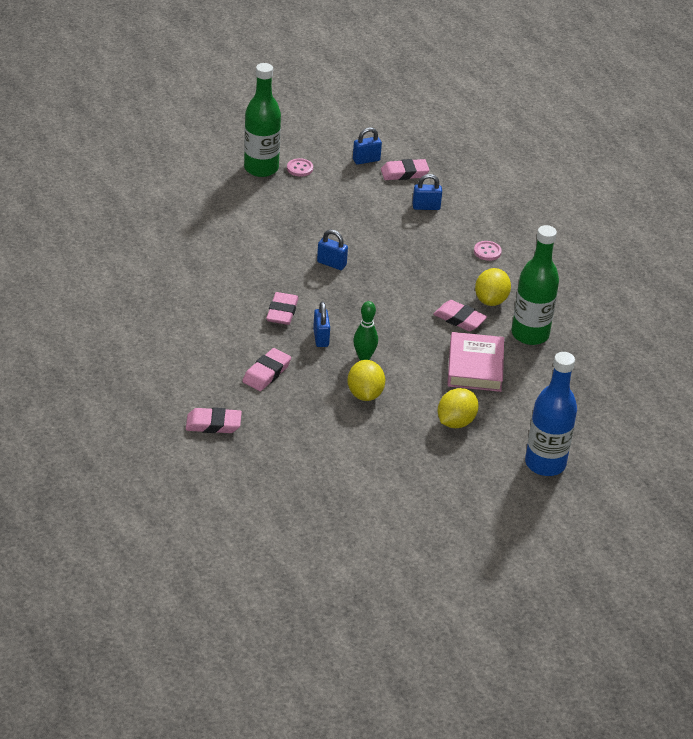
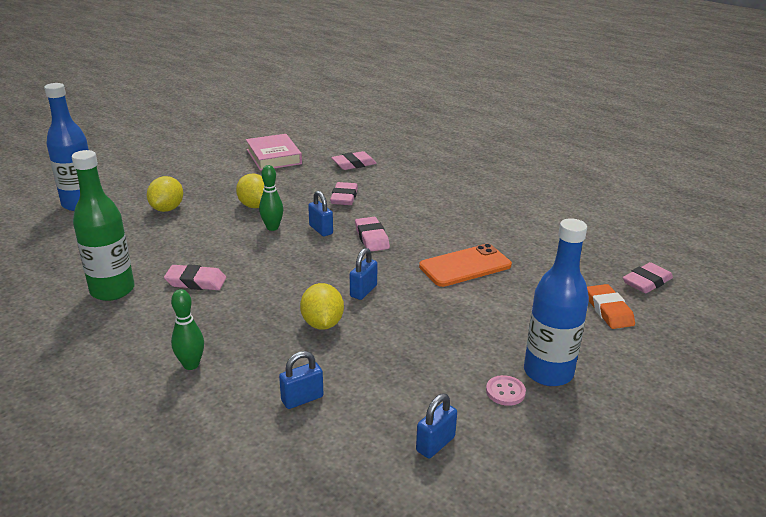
camera: 155 degrees right, 10 degrees down
(168, 187) = (608, 310): none -> orange eraser
(231, 256) = (465, 266): none -> orange phone
(261, 168) = (548, 372): green bottle -> blue bottle
(331, 263) = (363, 291): blue padlock -> blue padlock turned 60 degrees counterclockwise
(404, 173) = (366, 444): pink eraser -> pink eraser (646, 282)
(475, 367) = (164, 248): pink book -> pink book (274, 157)
(487, 252) = (191, 365): pink button -> green bowling pin
(491, 300) = (167, 310): yellow lemon -> yellow lemon (322, 323)

